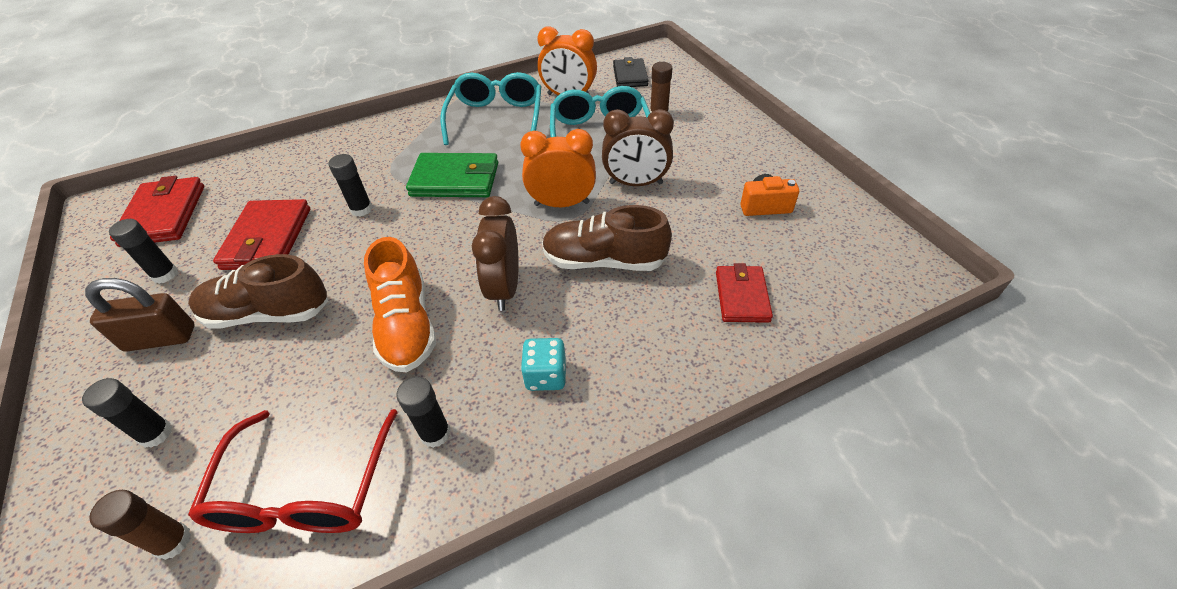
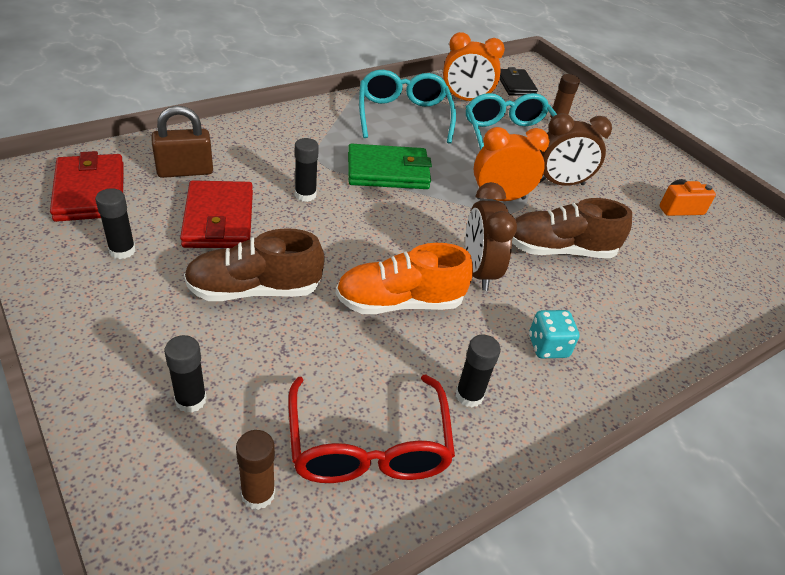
camera: 15 degrees left, 5 degrees down
(160, 338) = (149, 312): brown padlock -> brown padlock (185, 171)
(406, 325) = (400, 302): orange shoe -> orange shoe turned 105 degrees clockwise
(742, 296) = (688, 282): red wallet -> none

